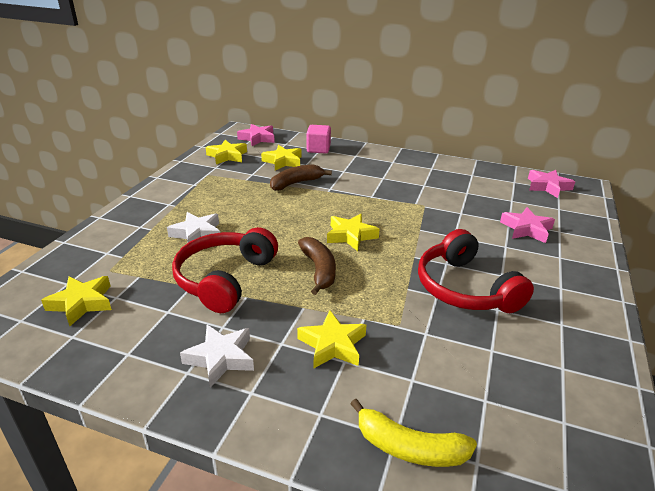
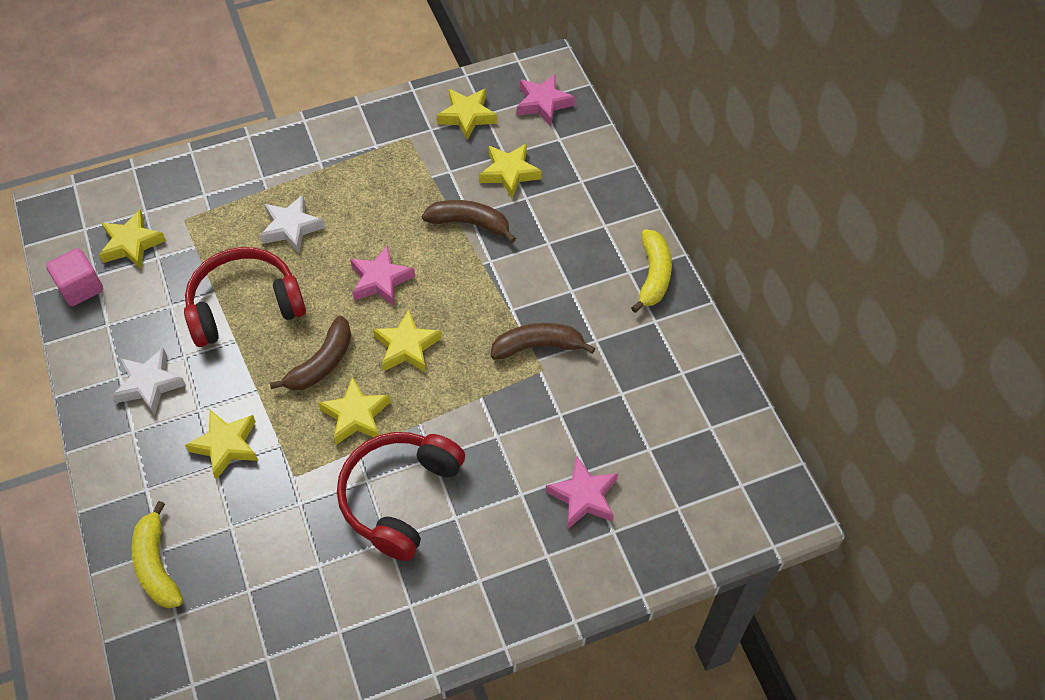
camera: 50 degrees right, 25 degrees up
(318, 149) = (580, 179): pink cube -> pink cube (81, 288)
(379, 276) = (356, 415): none -> yellow star
(403, 158) = (653, 275): none -> yellow banana
(407, 200) = (538, 346): none -> brown banana
(547, 187) = (735, 470): pink star -> pink star (380, 280)

